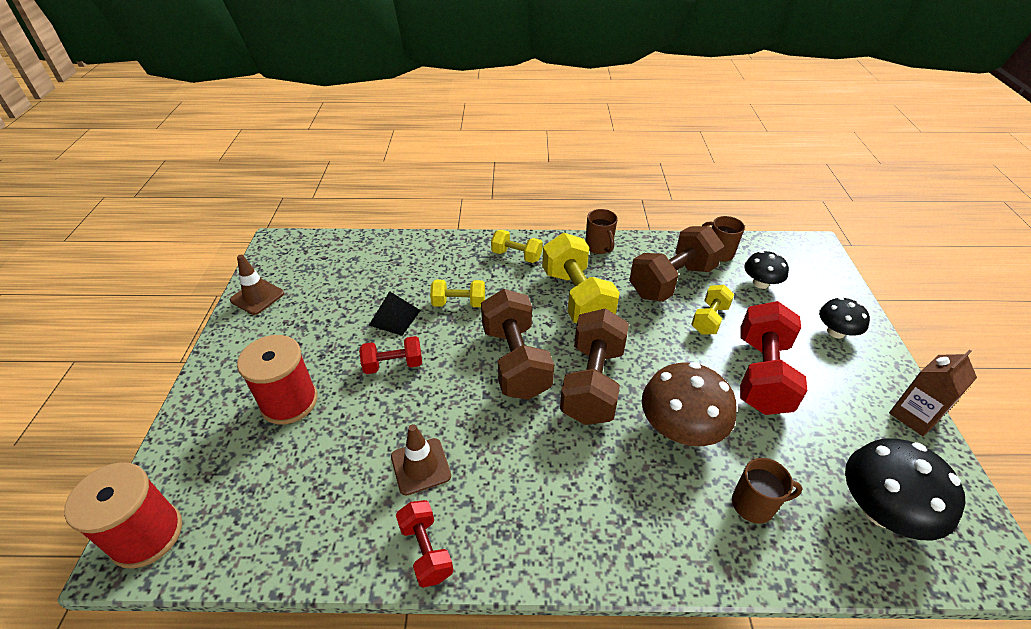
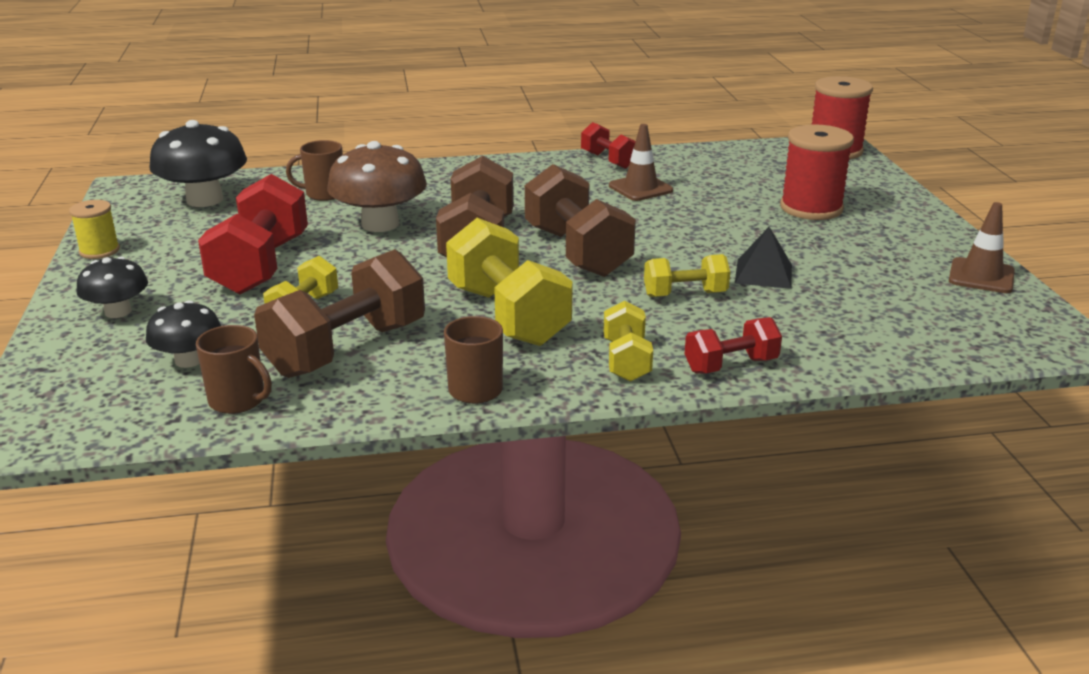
camera: 170 degrees right, 15 degrees down
(393, 365) = (725, 238): red dumbbell -> red dumbbell (731, 365)
(516, 256) = (626, 360): yellow dumbbell -> yellow dumbbell turned 75 degrees clockwise
(914, 416) = (99, 251): brown carton -> yellow spool

